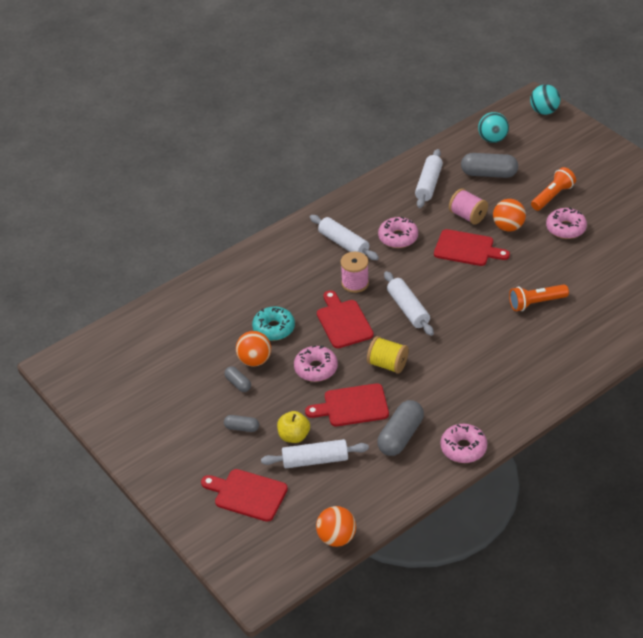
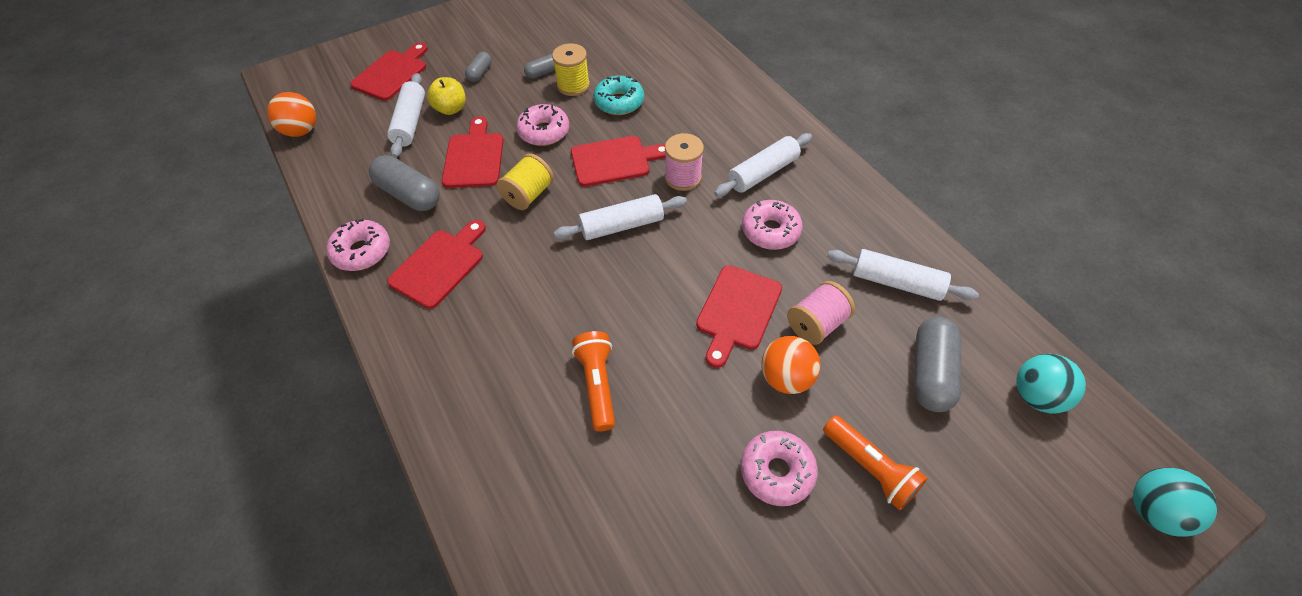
camera: 95 degrees right, 10 degrees up
(254, 360) = (573, 85): orange ball -> yellow spool
(465, 399) = (440, 265): none -> red cutting board

